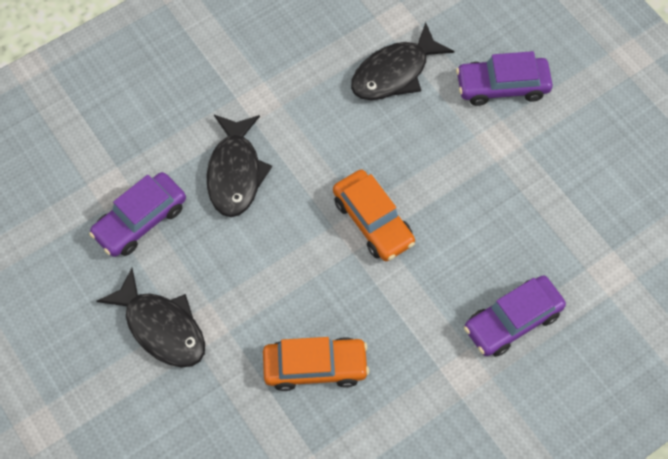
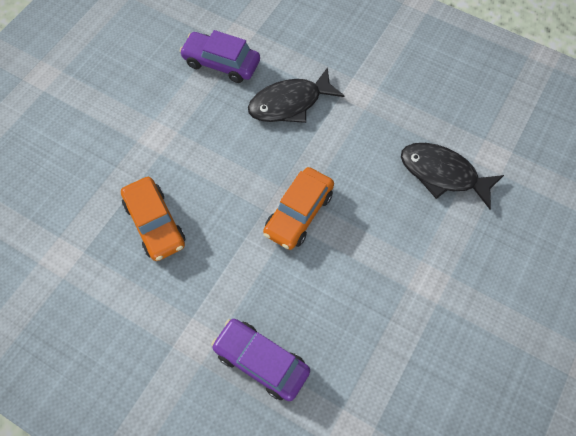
camera: 65 degrees right, 0 degrees up
(162, 327) = (145, 111): black fish -> none
(502, 86) = (483, 263): purple car -> none

